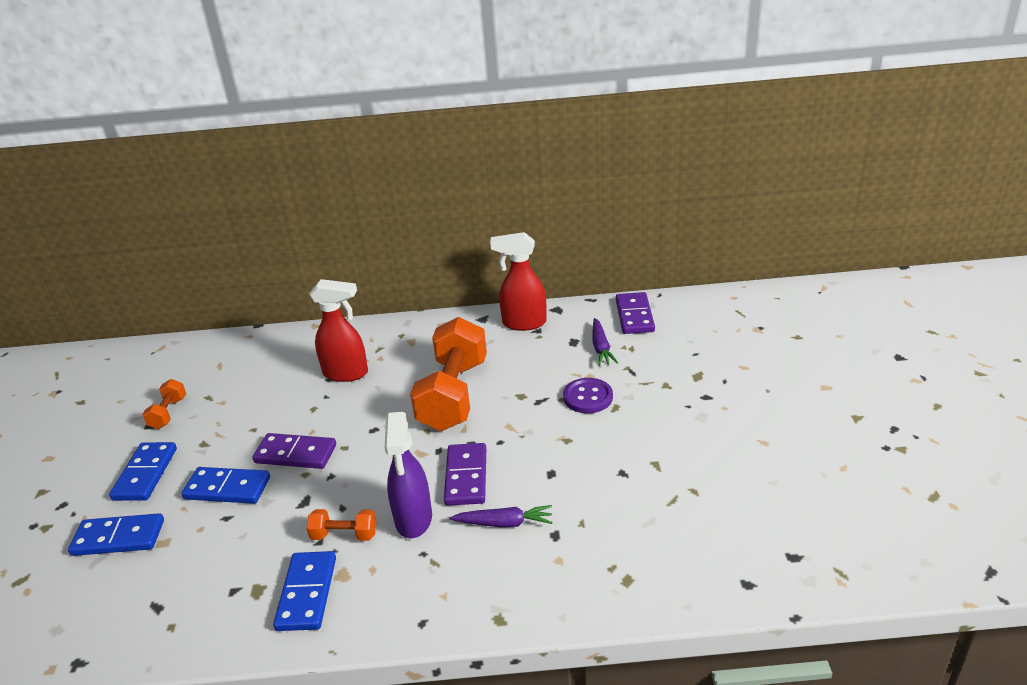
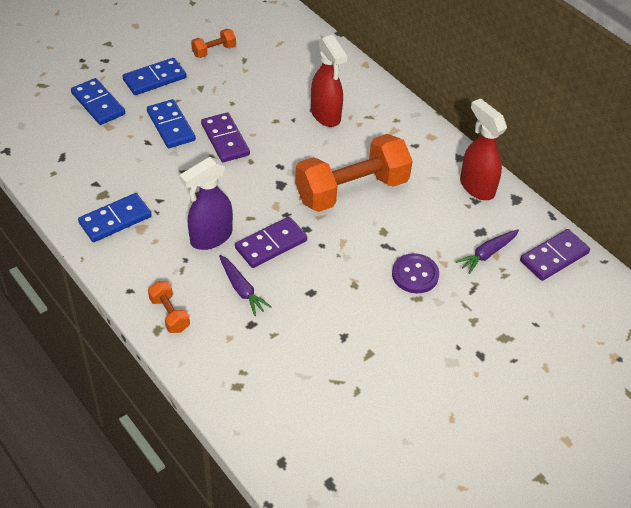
camera: 50 degrees right, 15 degrees up
(344, 535) = (172, 209): orange dumbbell -> orange dumbbell (169, 314)

